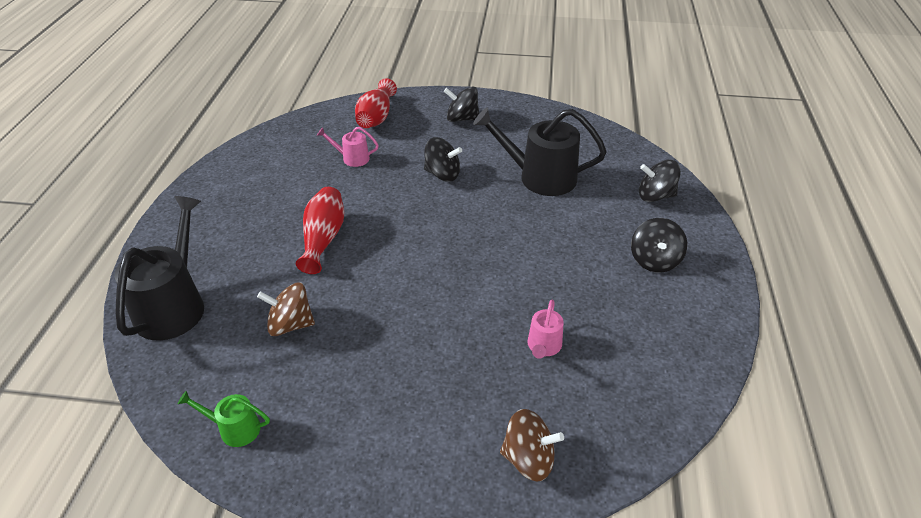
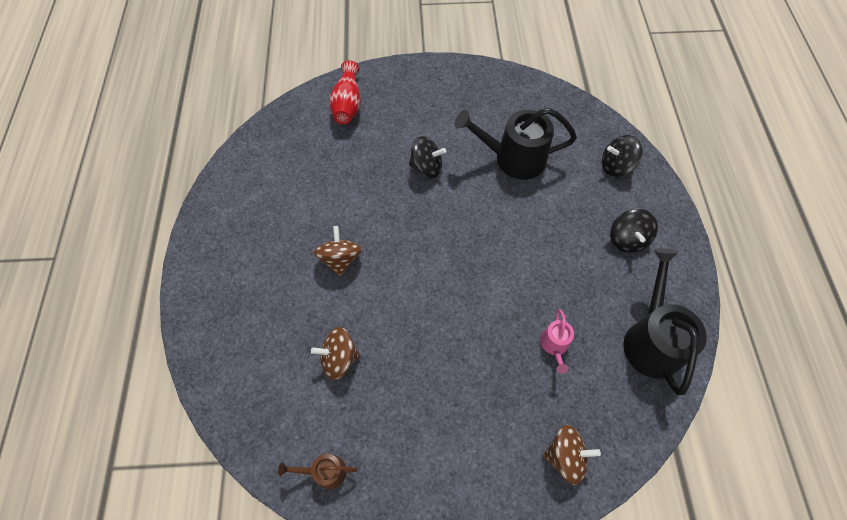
camera: 10 degrees left, 20 degrees up
(173, 306) = (230, 356): black watering can -> black watering can (651, 340)
(235, 429) = (325, 472): green watering can -> brown watering can
(323, 238) = (340, 259): red vase -> brown spinning top
(352, 158) = (339, 160): pink watering can -> none
(462, 119) = (427, 95): black spinning top -> none

